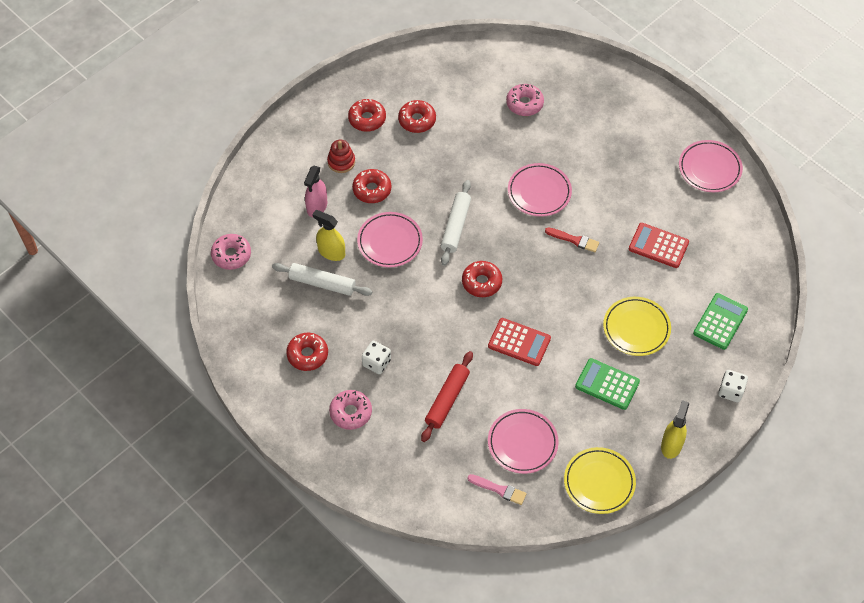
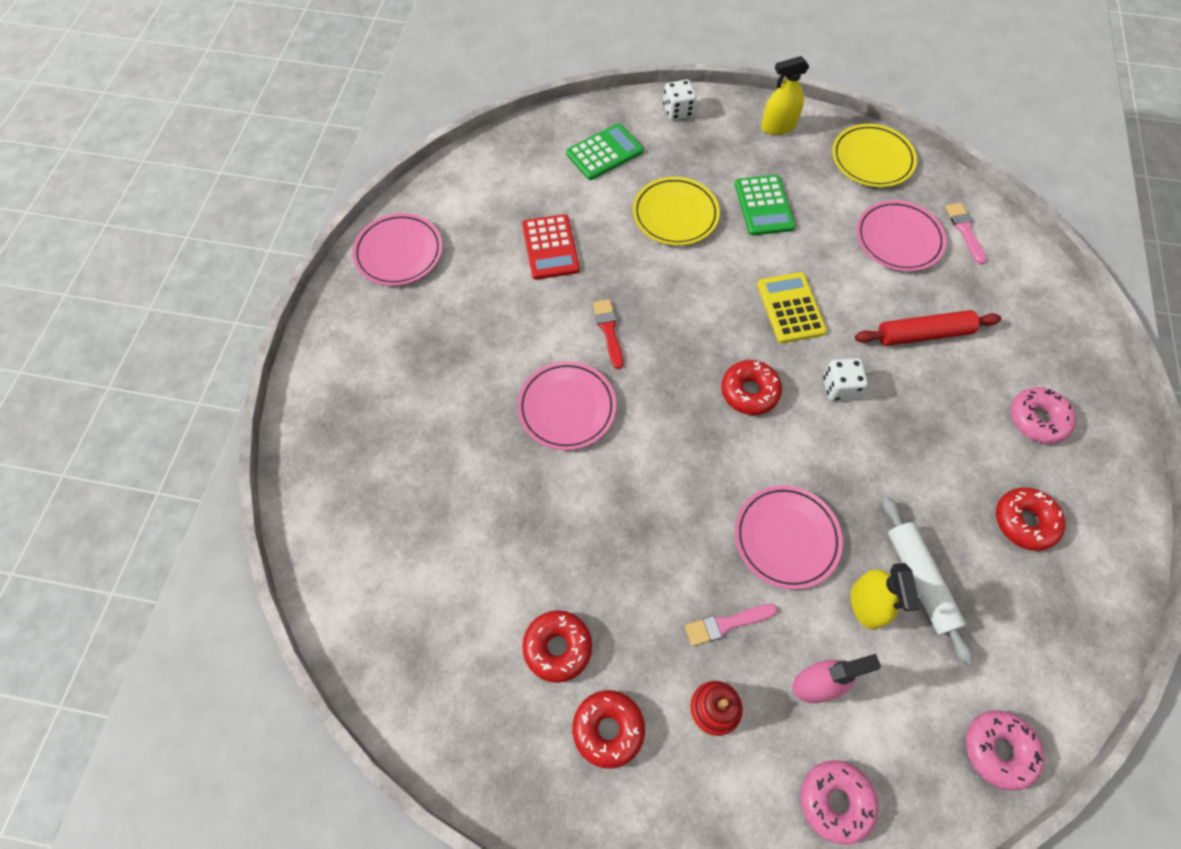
camera: 125 degrees left, 5 degrees up
(372, 190) = (726, 624): red donut -> pink brush
(376, 363) = (955, 435): white dice -> white dice (839, 387)
(455, 226) = (696, 472): white rolling pin -> none
(519, 342) = (790, 308): red calculator -> yellow calculator
(524, 104) = (427, 514): pink donut -> pink donut (835, 801)
(720, 321) = (604, 152): green calculator -> green calculator turned 150 degrees clockwise

